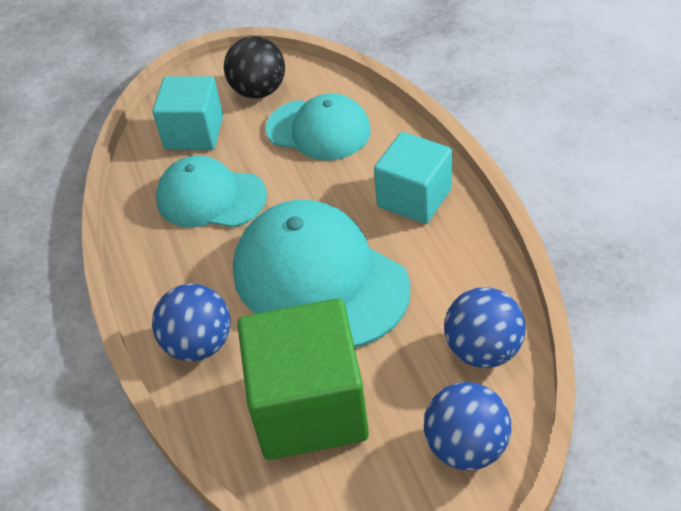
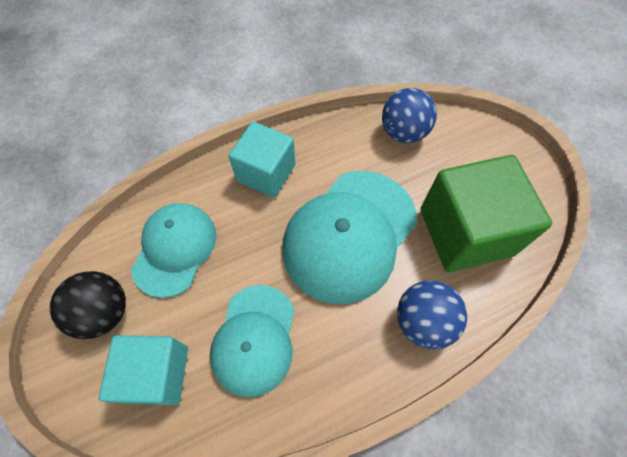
camera: 100 degrees left, 15 degrees up
(466, 446) = (475, 142): blue ball -> none

